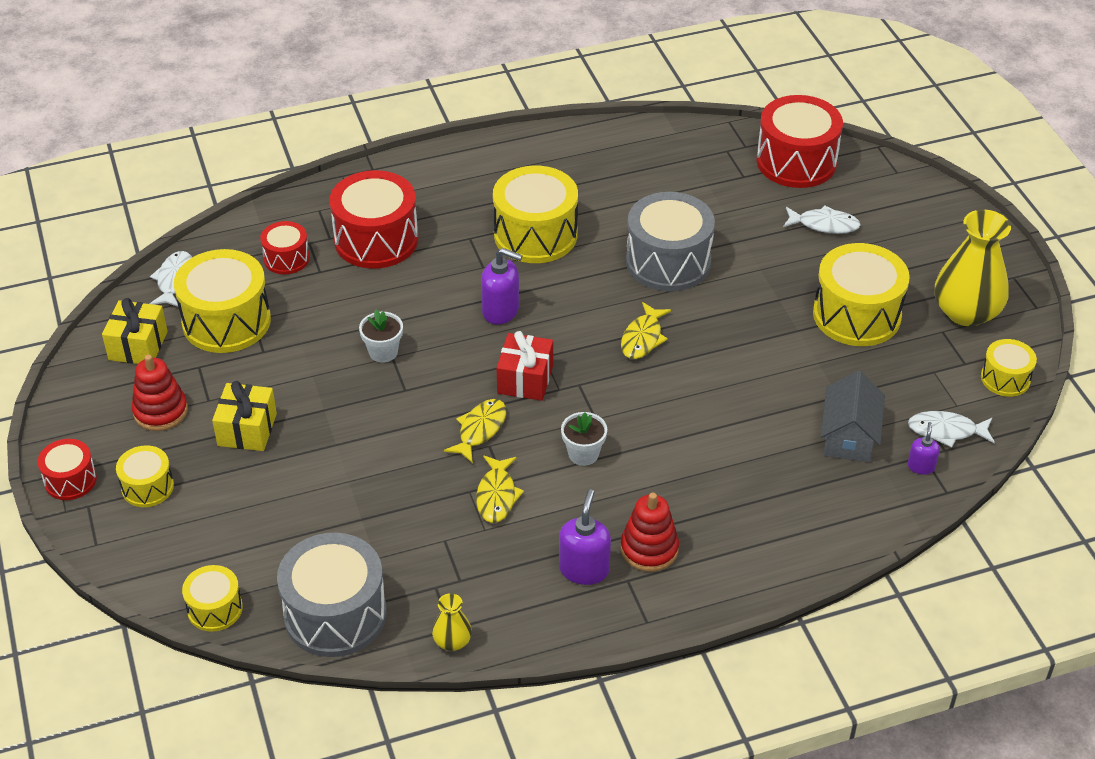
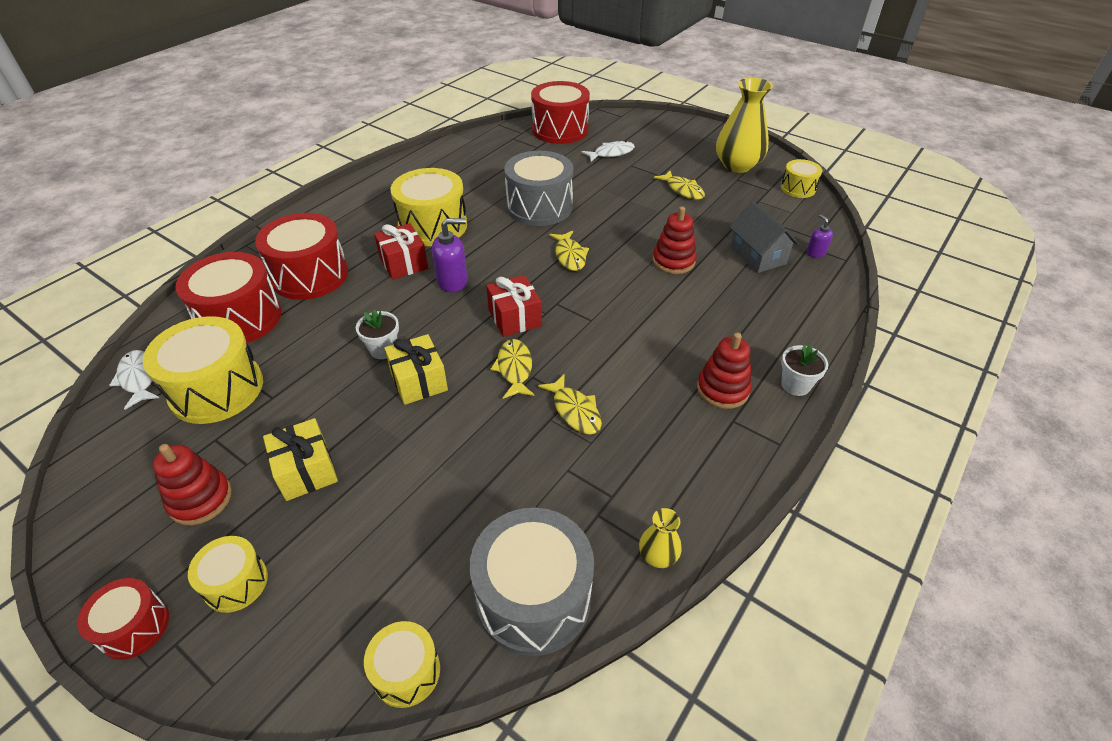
camera: 35 degrees left, 0 degrees up
(138, 345) = (134, 451): yellow gift -> yellow gift (419, 381)
(286, 258) = (240, 318): red drum -> red drum, size x1.86
(471, 267) = (403, 263): none -> red gift
(583, 454) = (607, 347): white flower pot -> white flower pot (795, 385)
(584, 569) = (695, 430): purple soap dispenser -> none
(746, 397) = (673, 261): none -> red stacking toy
(856, 315) = (683, 190): yellow drum -> yellow fish
(946, 431) = (804, 228): white fish -> none

